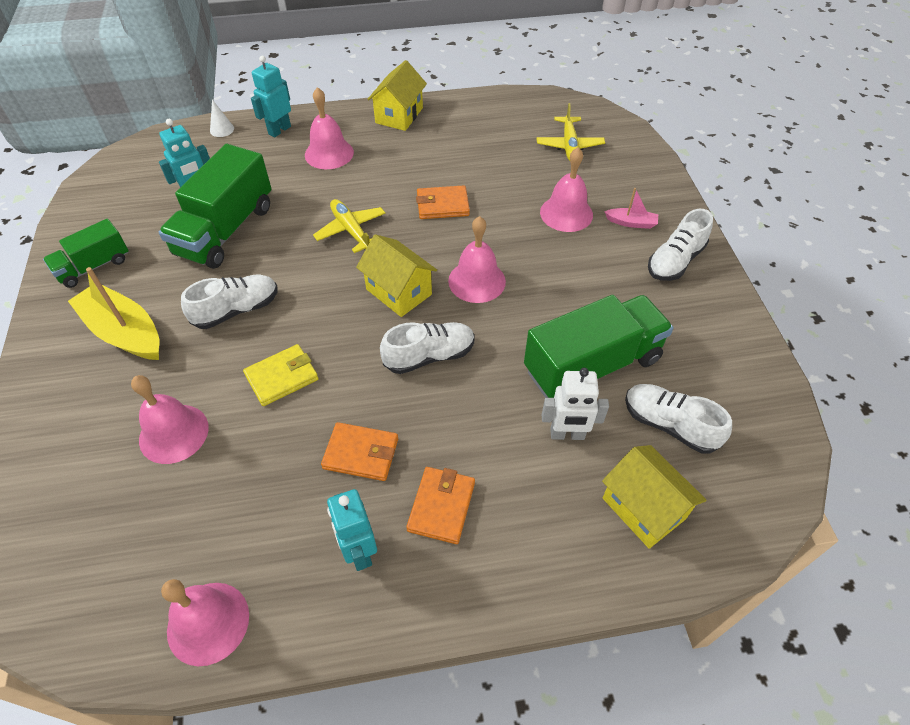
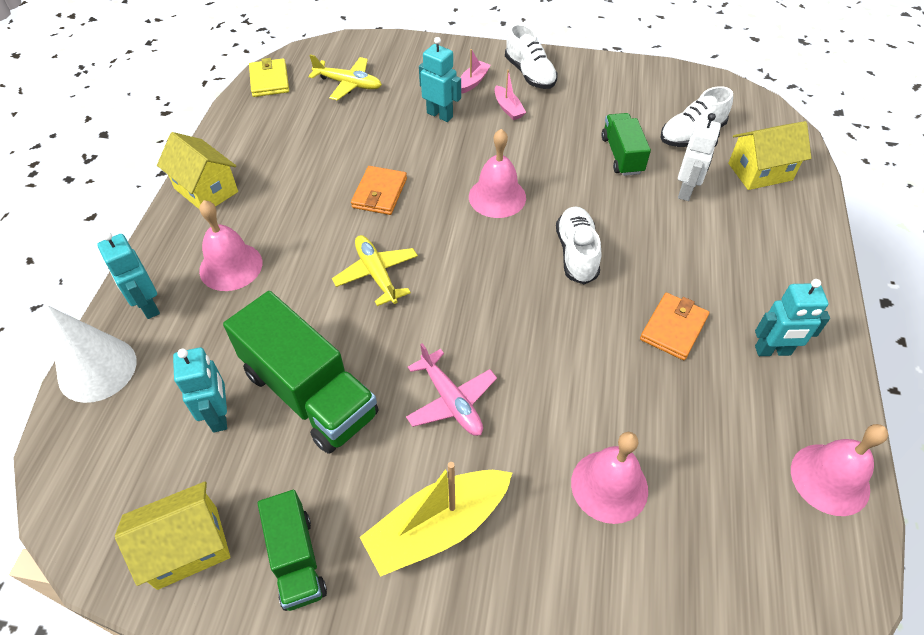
camera: 70 degrees left, 0 degrees up
(222, 129) = (97, 369): white cone -> white cone, size x2.16
(237, 310) = (451, 401): white shoe -> pink plane
(282, 377) = (563, 374): yellow wallet -> yellow wallet (269, 80)
(351, 230) = (376, 274): yellow plane -> yellow plane turned 75 degrees clockwise
(399, 292) = (486, 256): yellow house -> yellow house (187, 547)
(441, 506) = (738, 286): orange wallet -> none
(566, 213) = (440, 115): pink bell -> turquoise robot
(592, 365) = (622, 155): green truck -> green truck, size x0.58
(608, 258) = (508, 108): none -> pink boat

